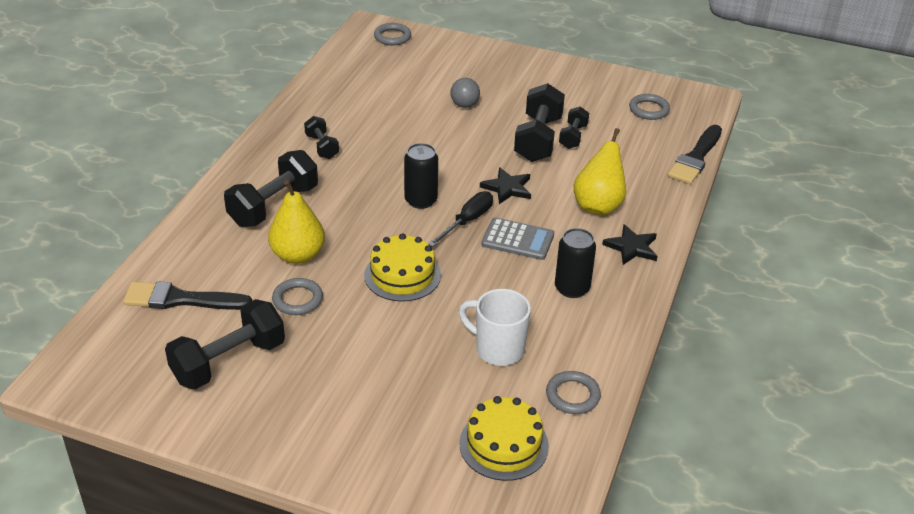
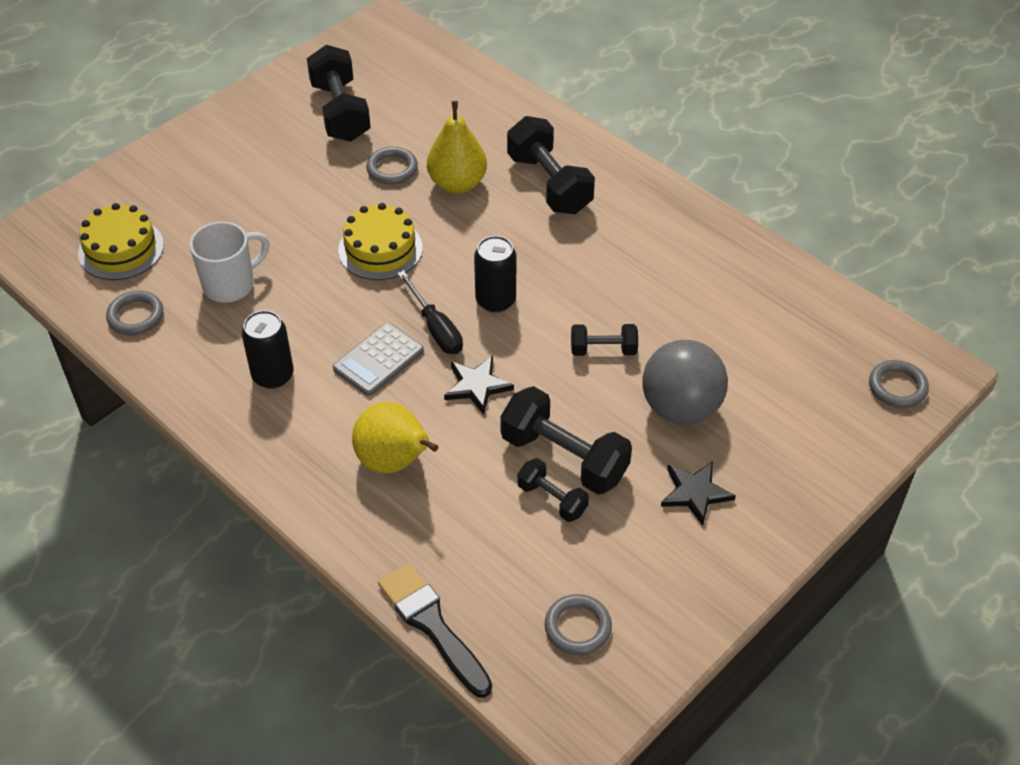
camera: 115 degrees right, 10 degrees up
(181, 299) = (440, 98): black brush -> none
(322, 147) = (643, 246): black dumbbell -> black dumbbell (603, 350)
(464, 105) = (680, 408): grey ball -> grey ball, size x1.92
(632, 247) = (301, 460): black star -> black star (695, 493)

